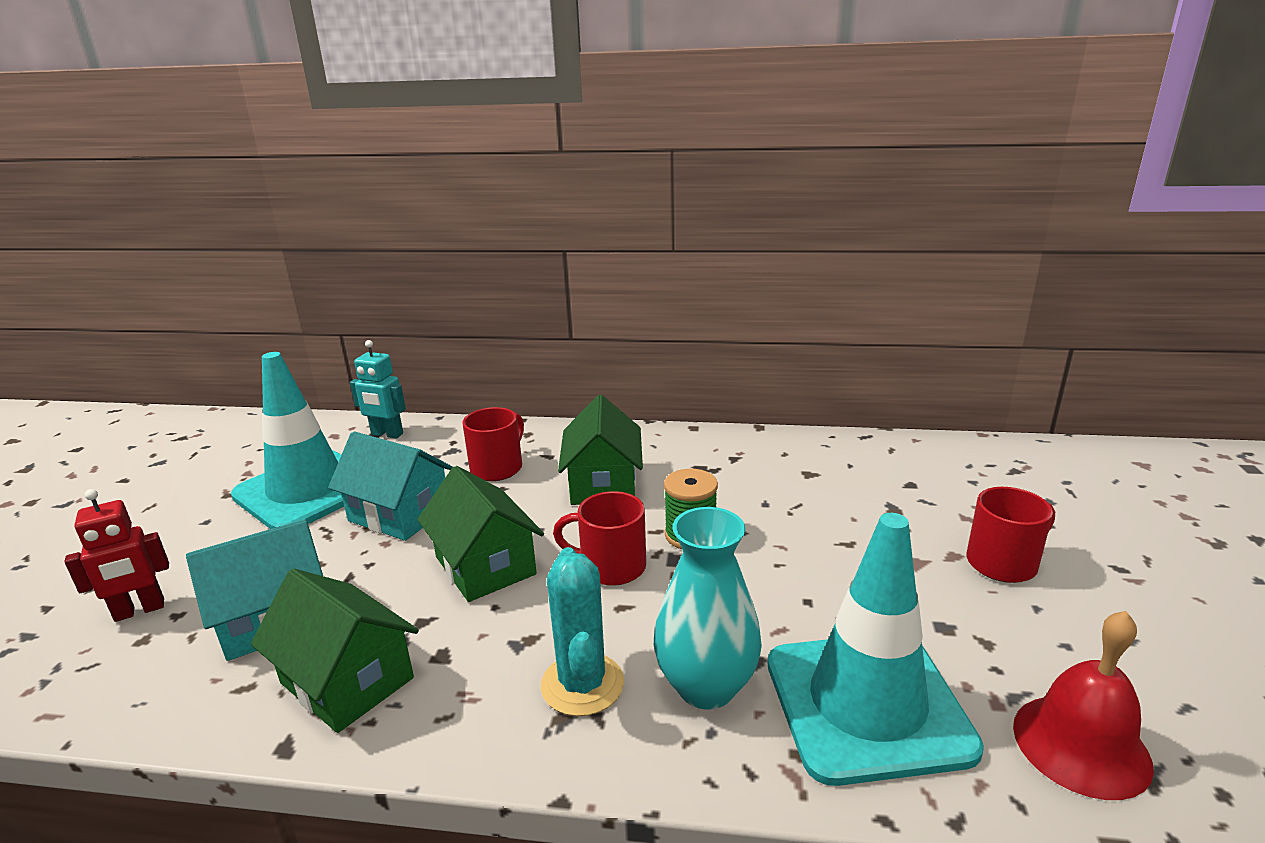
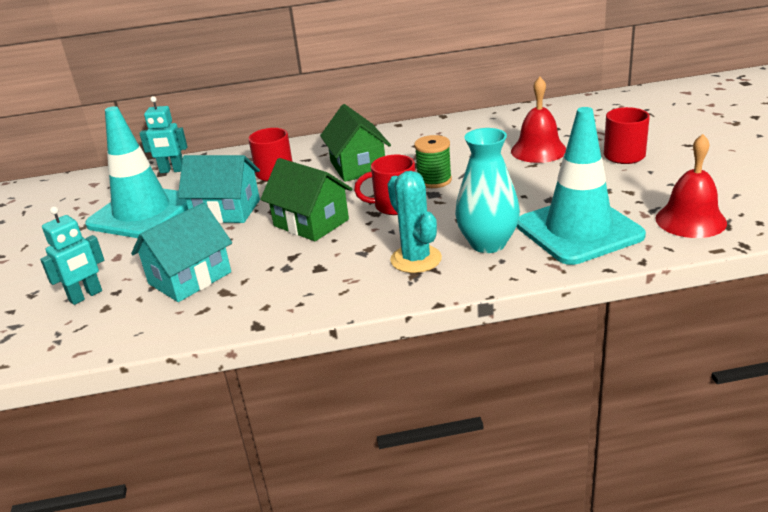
camera: 15 degrees left, 5 degrees up
(139, 610) = (86, 296): red robot -> turquoise robot
(347, 680) = (268, 291): green house -> none
(867, 518) = (538, 150): none -> red bell

